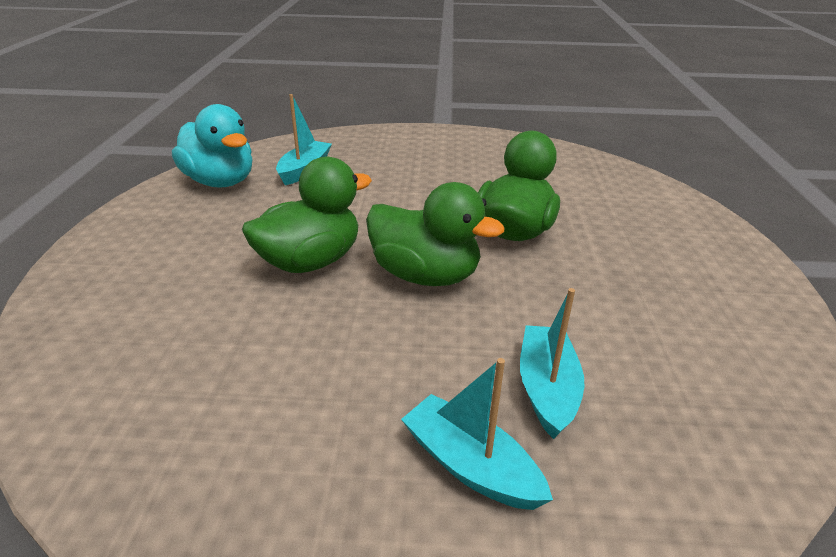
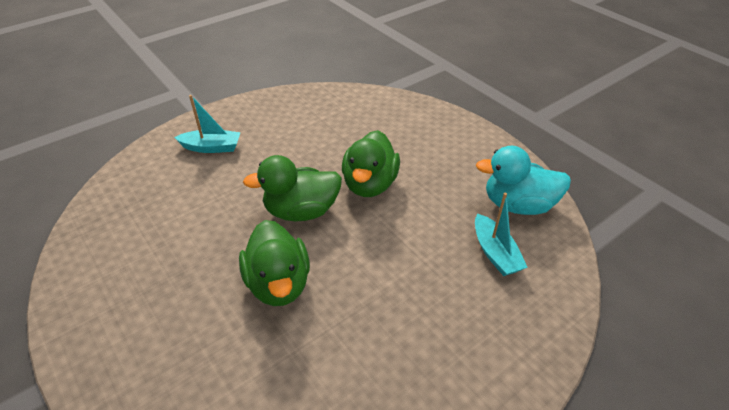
camera: 140 degrees right, 10 degrees up
(547, 388) = (197, 186): turquoise boat -> none

